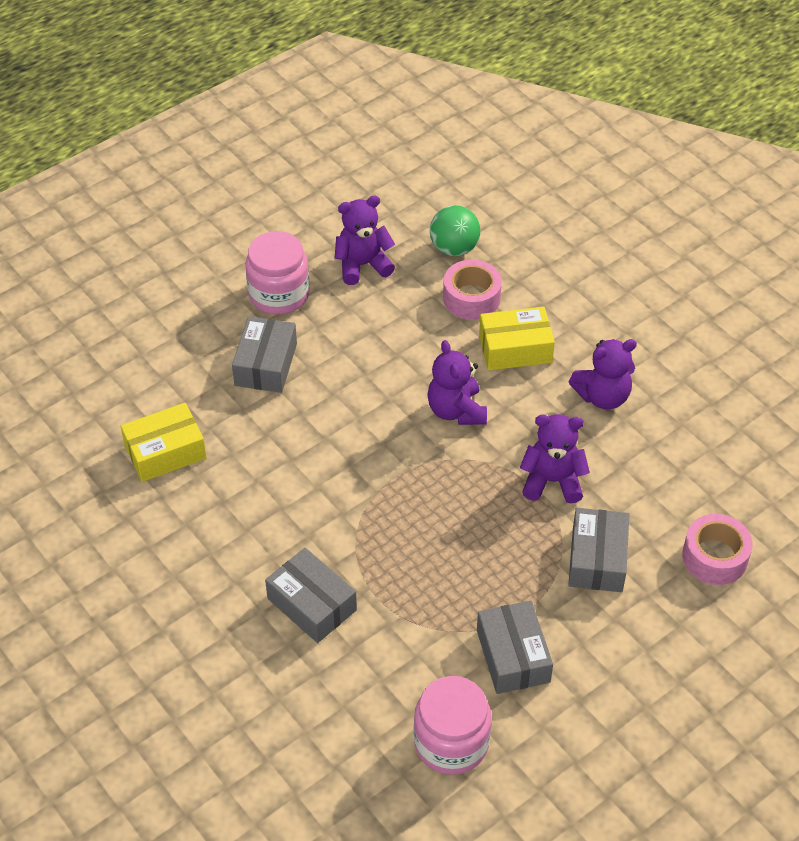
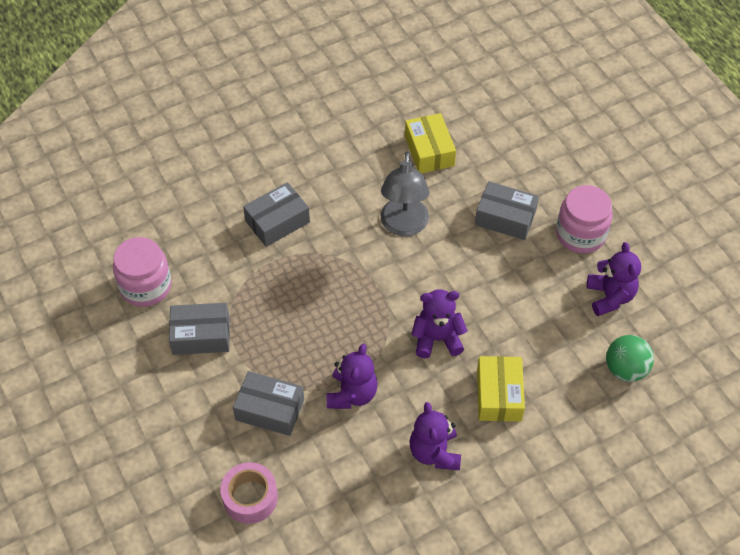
camera: 100 degrees right, 5 degrees up
(295, 463) = (404, 226): none -> grey lamp
(471, 298) = (562, 372): pink tape -> none

